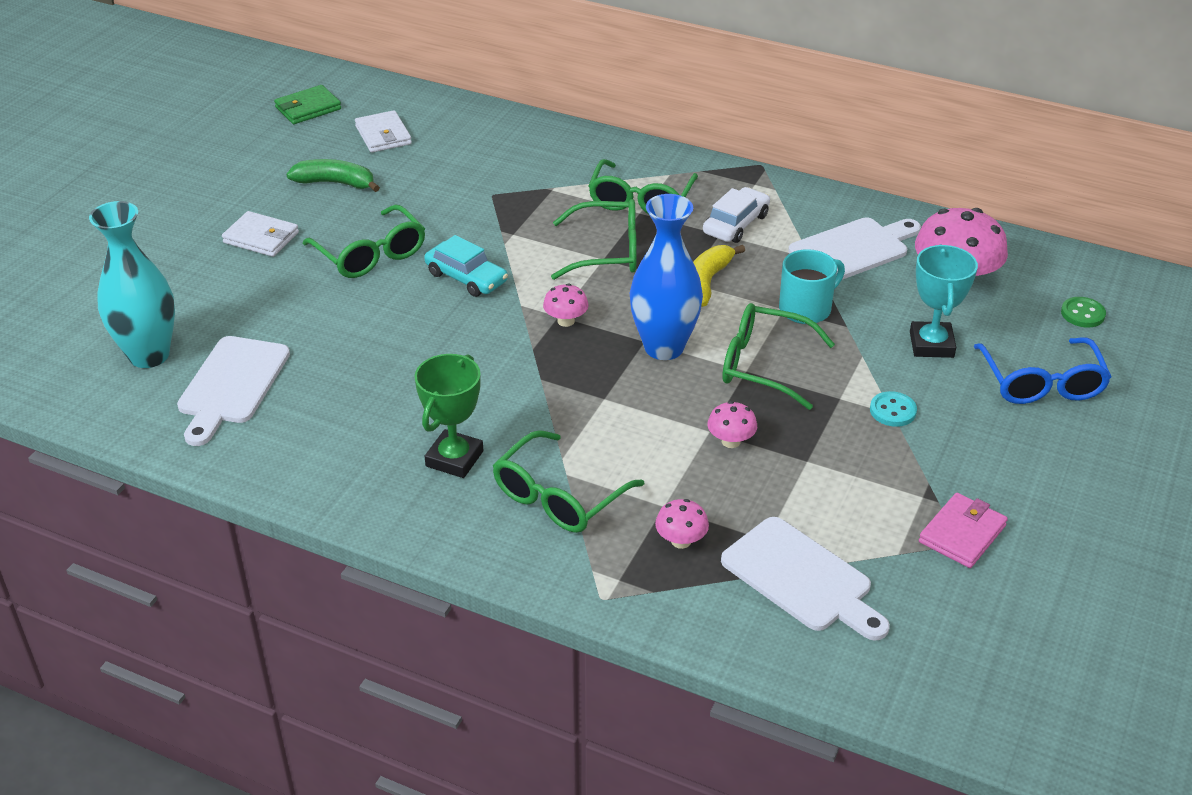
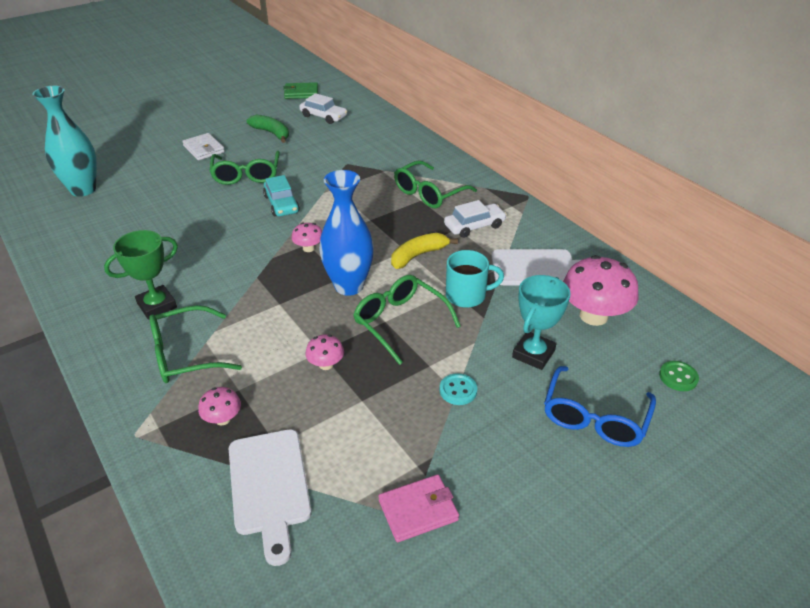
camera: 30 degrees right, 0 degrees up
(231, 385) = (100, 219): white cutting board -> none
(383, 135) = (323, 116): white wallet -> white car
(608, 252) = (377, 216): green glasses -> none

